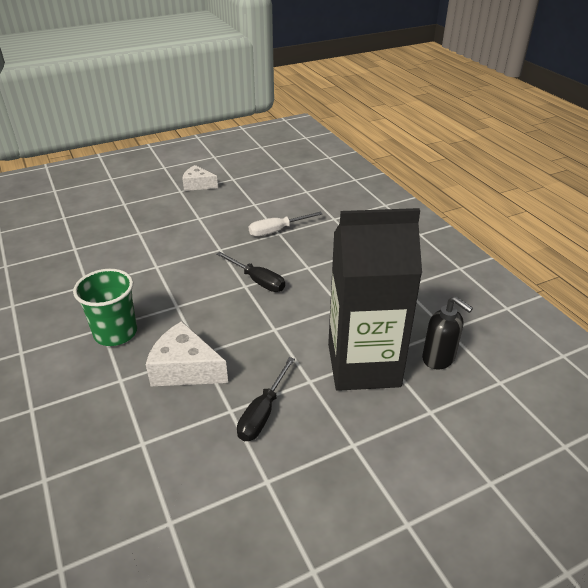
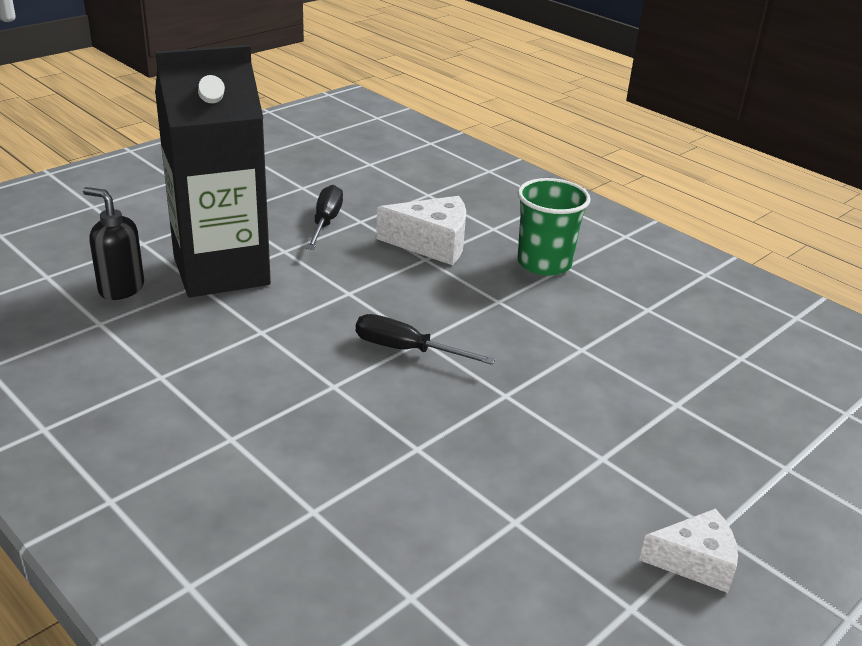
camera: 160 degrees right, 5 degrees down
(277, 231) = (423, 453): white screwdriver -> none

